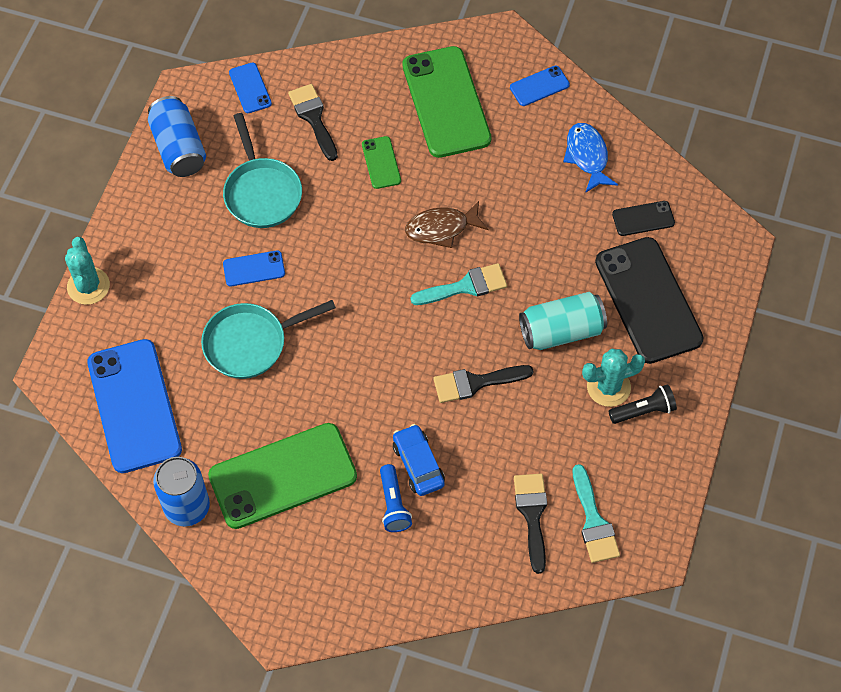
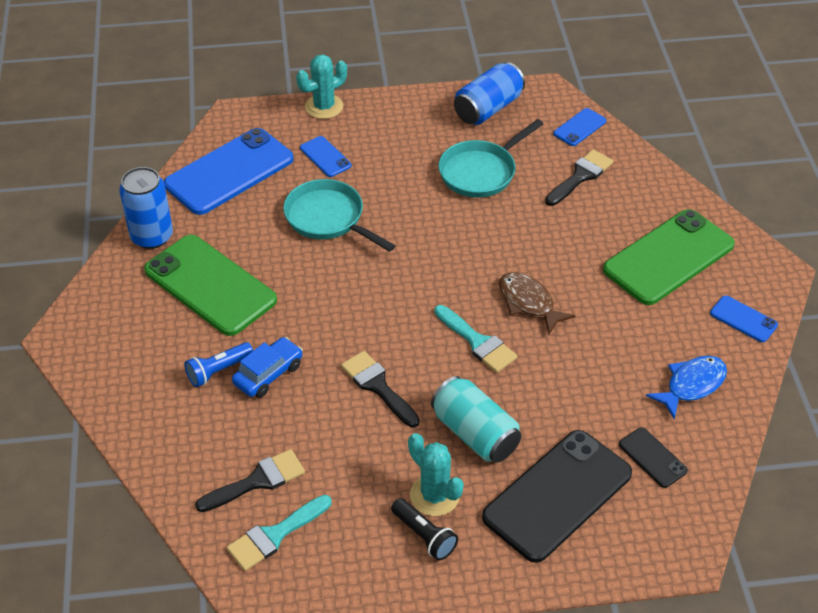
camera: 65 degrees right, 15 degrees down
(254, 269) = (402, 194): blue phone -> blue phone (325, 157)
(381, 163) = (568, 236): green phone -> none

